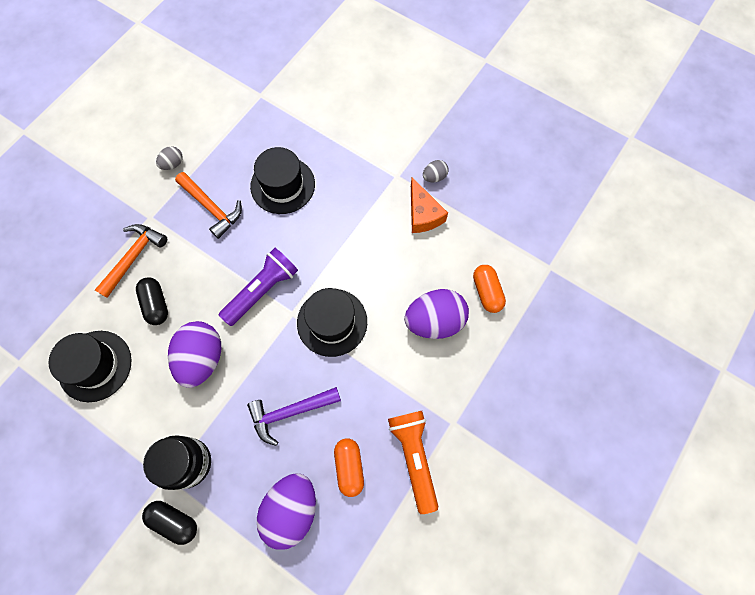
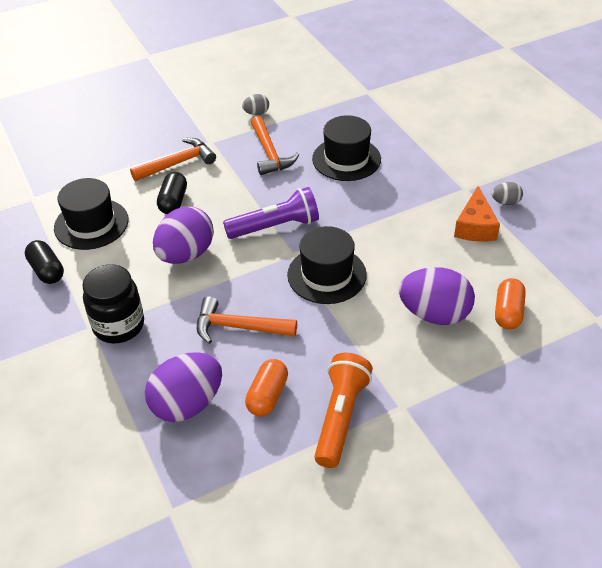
camera: 30 degrees right, 25 degrees down
(174, 521) = (74, 363): black capsule -> black capsule (47, 270)
(290, 412) = (238, 327): purple hammer -> orange hammer

